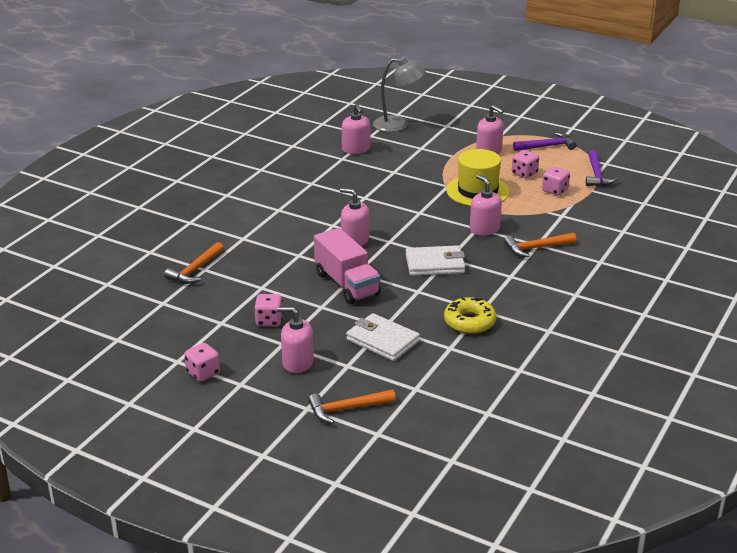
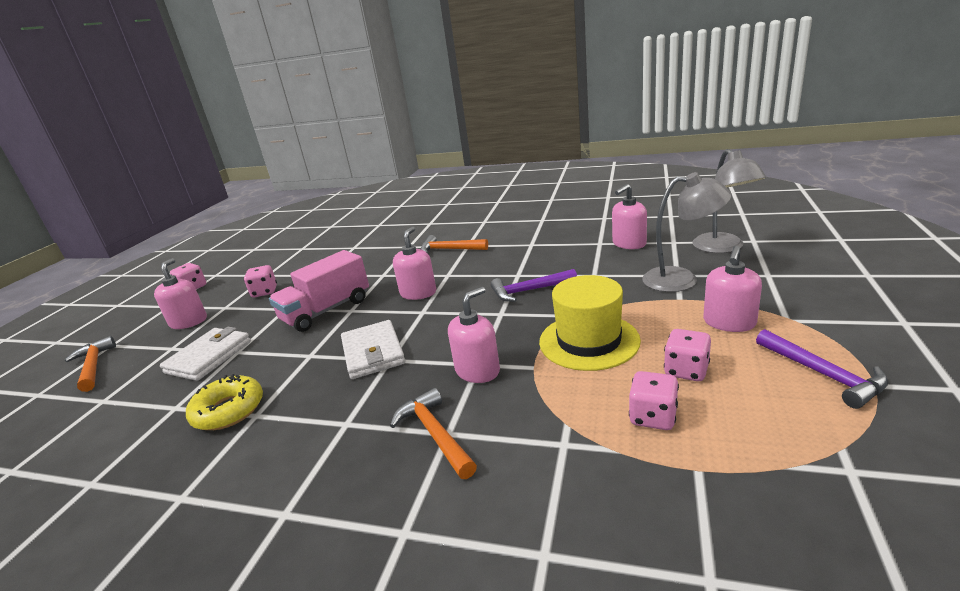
camera: 80 degrees right, 5 degrees down
(195, 270) = (351, 245): orange hammer -> orange hammer (449, 249)
(428, 148) = (681, 279): none -> grey lamp
(597, 175) = (774, 465): purple hammer -> purple hammer (529, 291)

